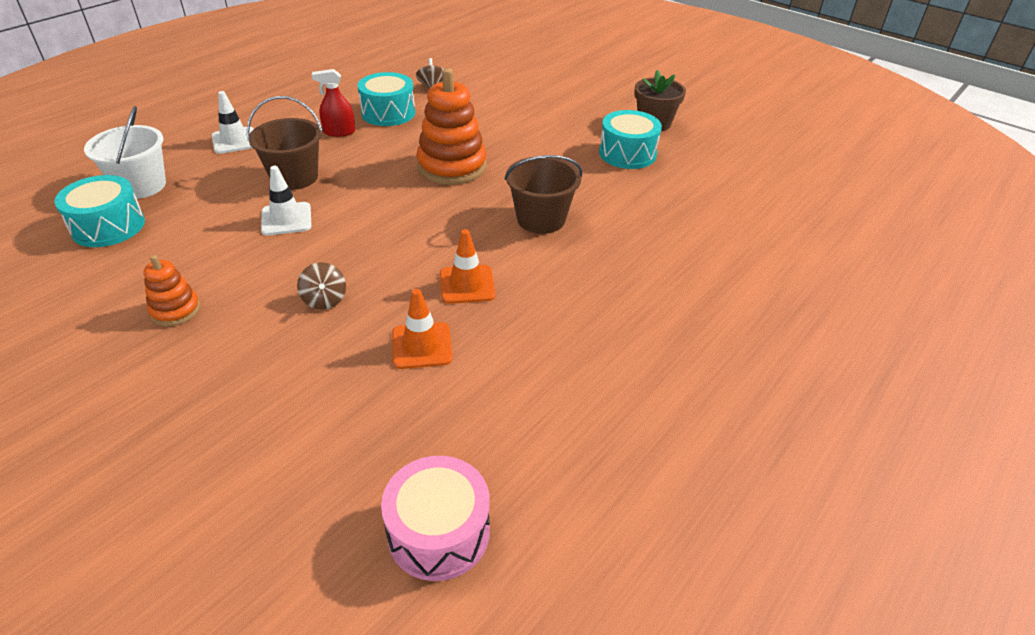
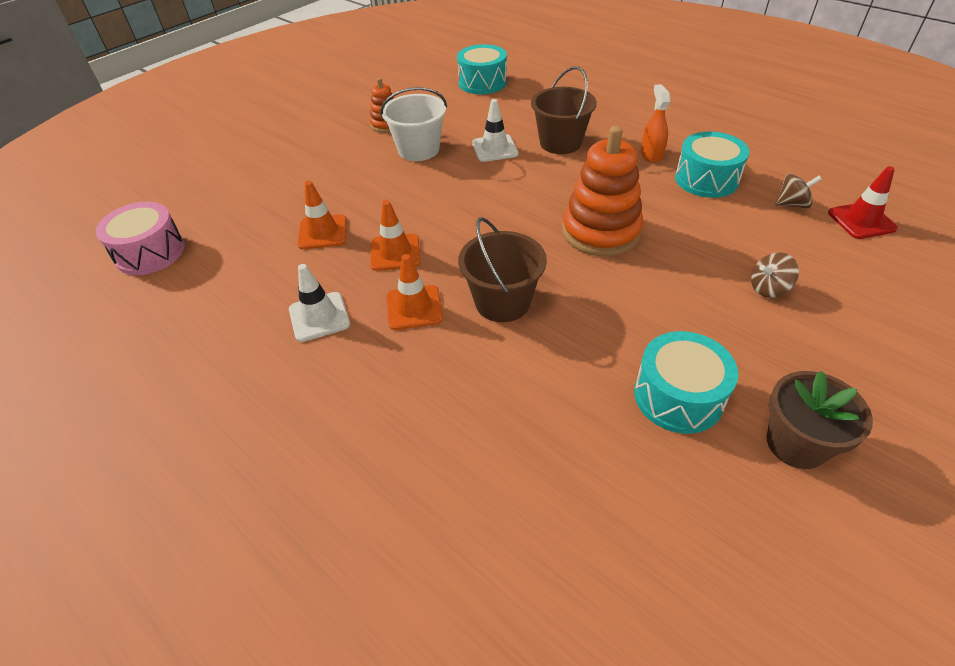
camera: 95 degrees right, 5 degrees up
(141, 186) = (536, 82): white bucket -> white bucket (418, 149)
(234, 141) = (615, 105): white traffic cone -> white traffic cone (319, 317)
(324, 300) = (387, 180): brown spinning top -> brown spinning top (768, 288)
(339, 132) = (651, 154): red spray bottle -> orange spray bottle
(456, 69) = (861, 221): none -> red traffic cone
(549, 268) = (414, 307): none -> orange traffic cone

